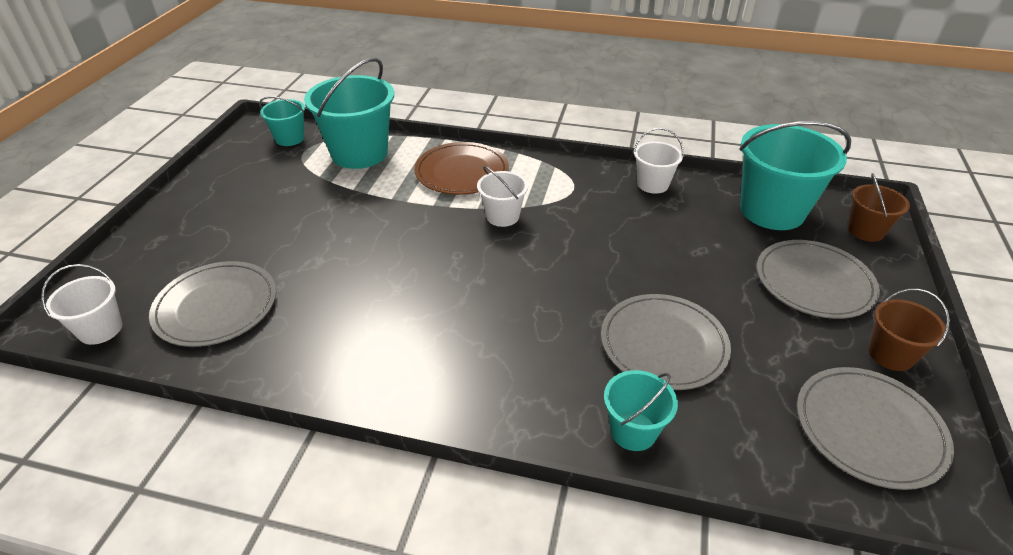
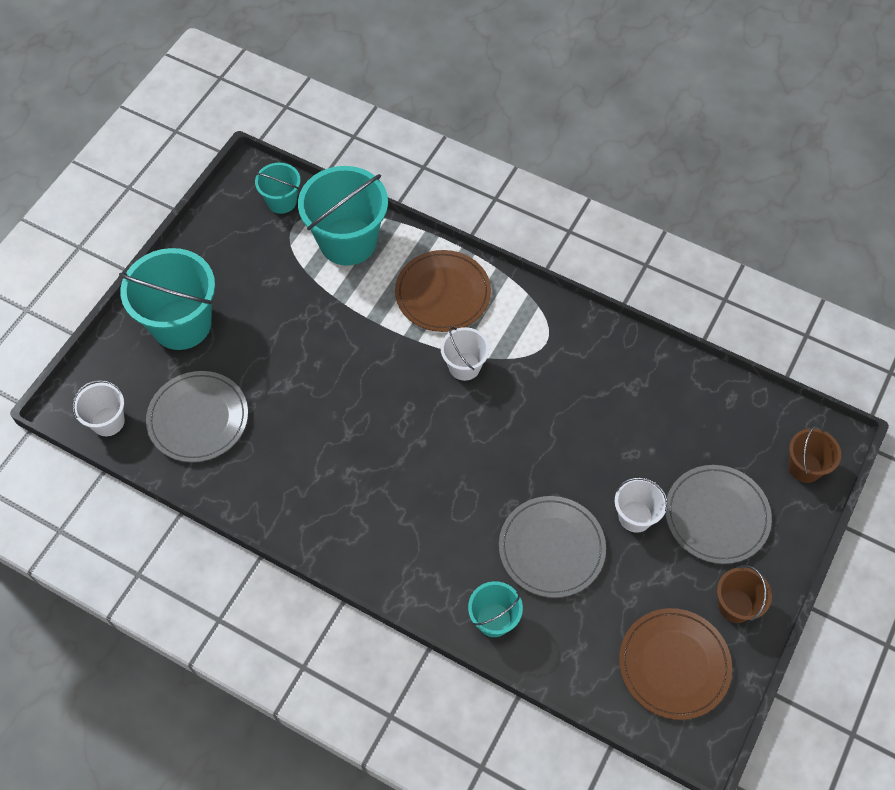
camera: 15 degrees right, 20 degrees up
(652, 184) = (627, 355): white bucket -> white bucket (635, 516)
(772, 211) = (728, 419): turquoise bucket -> turquoise bucket (181, 324)
(869, 429) = (674, 664): grey plate -> brown plate

